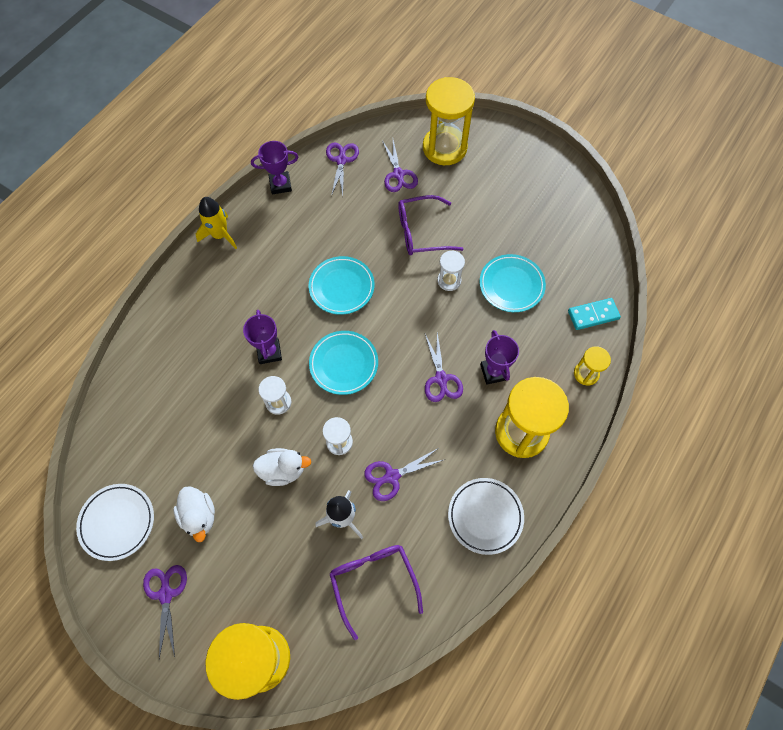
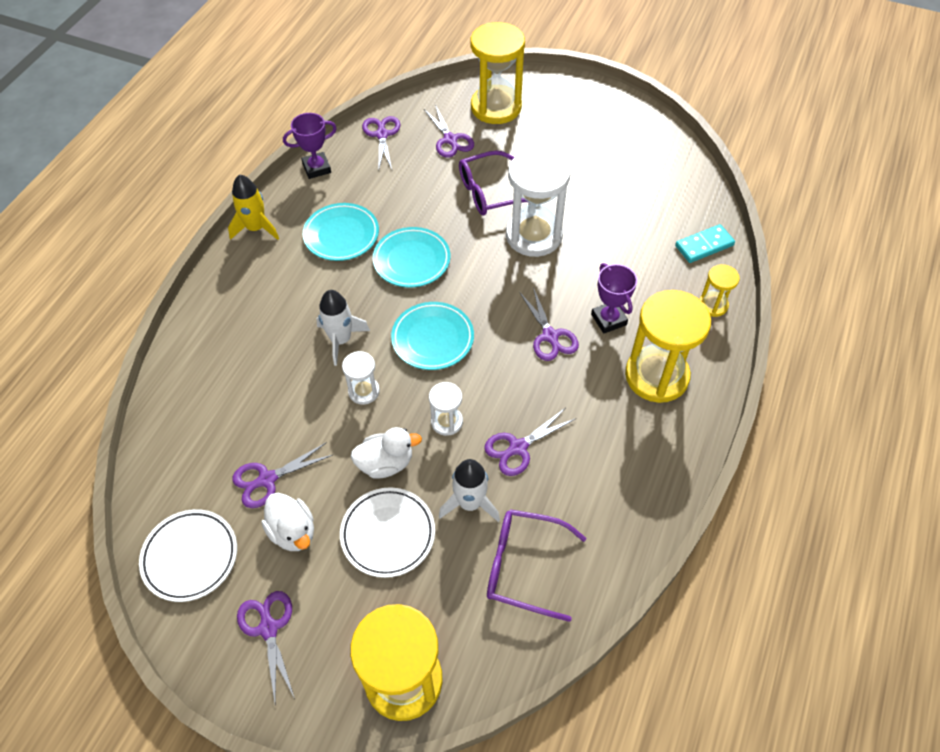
camera: 10 degrees left, 10 degrees down
(187, 467) = (267, 480): none -> purple scissors
(269, 352) = (341, 340): purple trophy -> white rocket
(373, 581) = (523, 566): purple glasses -> purple glasses turned 45 degrees counterclockwise
(449, 280) = (534, 235): white hourglass -> white hourglass, size x2.04
(485, 516) = (638, 471): white plate -> white plate (388, 534)
(511, 285) = (605, 230): turquoise plate -> turquoise plate (341, 235)

